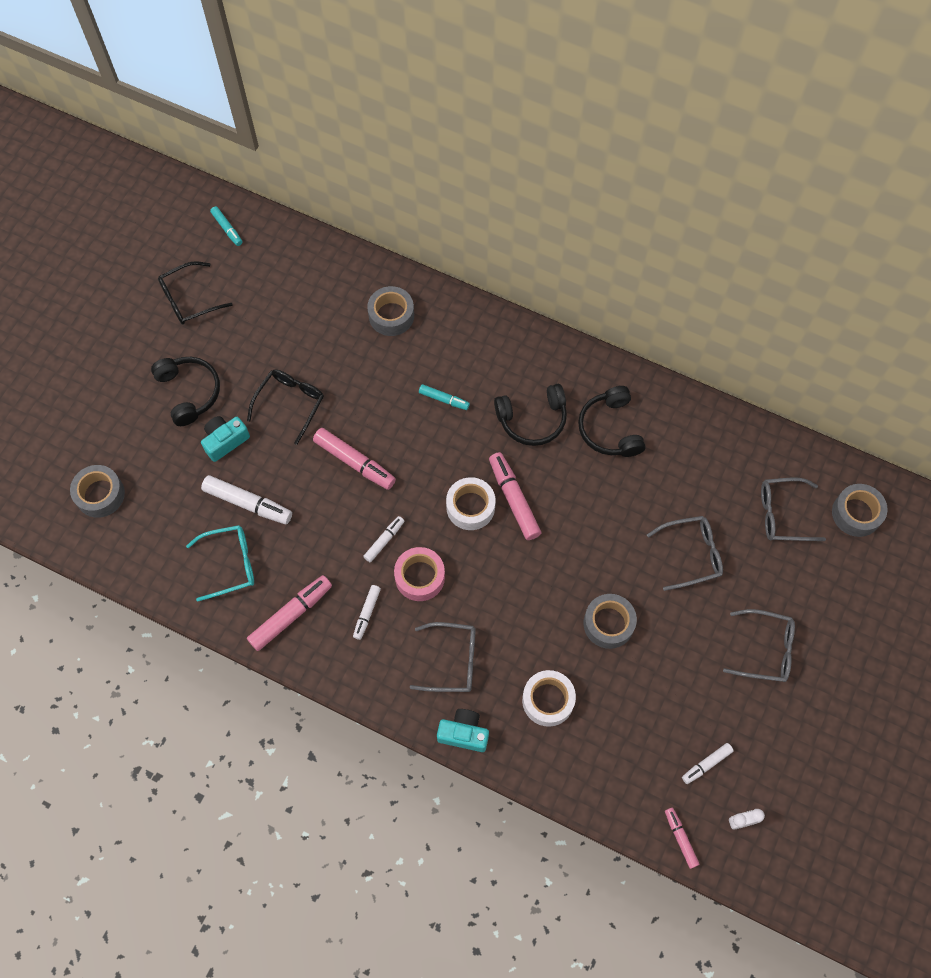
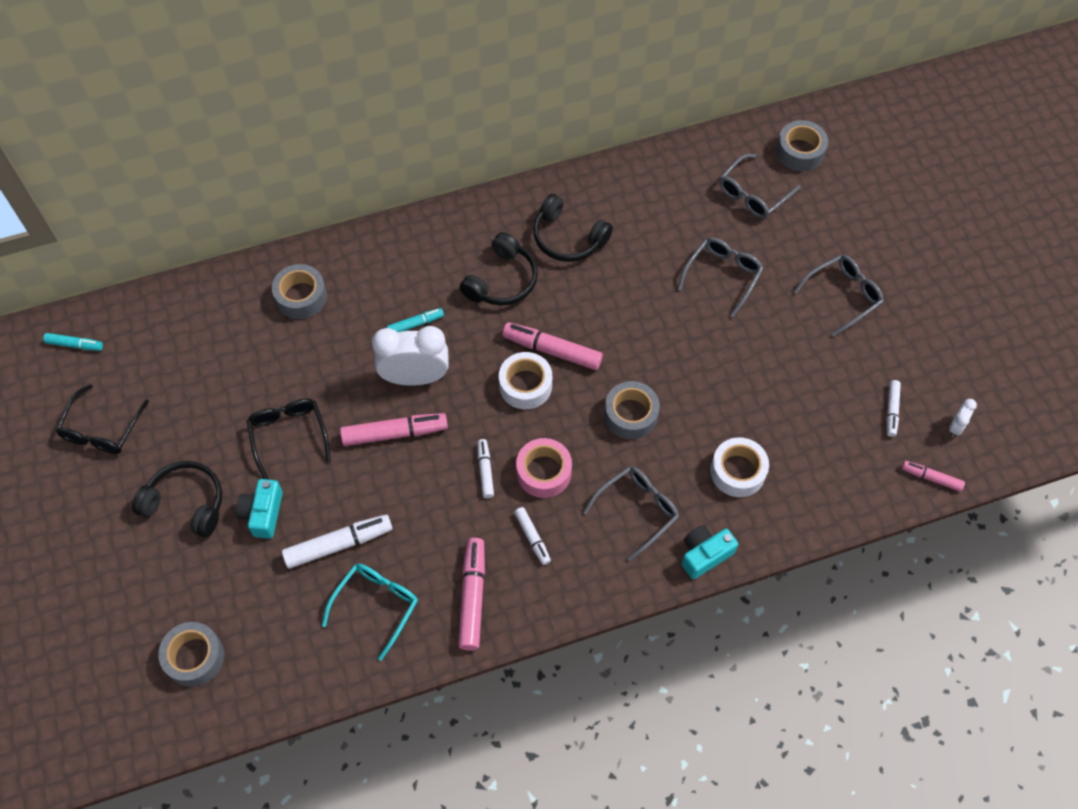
camera: 45 degrees left, 5 degrees down
(406, 436) = (415, 377): none -> white clock
(608, 624) = (719, 377): grey tape -> grey tape (630, 415)

